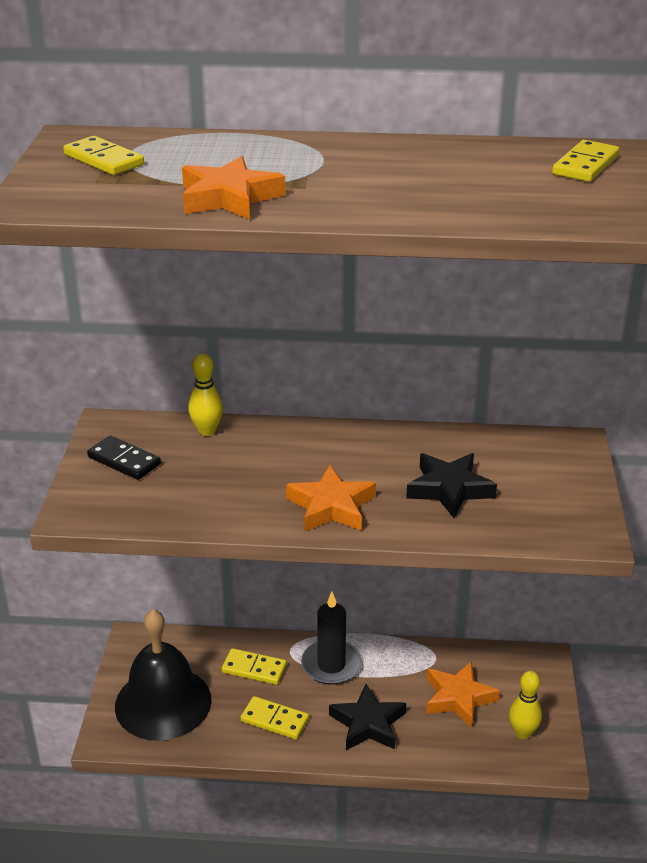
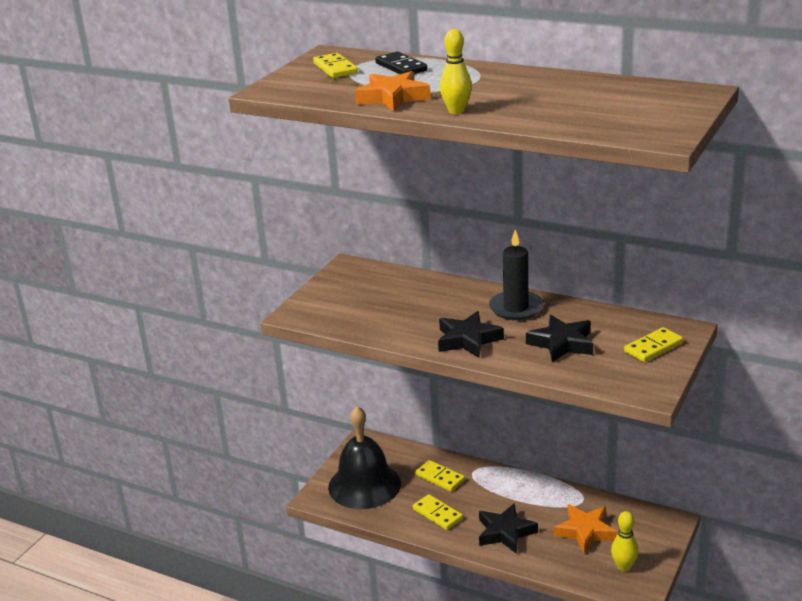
camera: 25 degrees right, 5 degrees down
(124, 460) = (345, 289): black domino -> black domino (401, 67)
(207, 431) = (412, 279): yellow bowling pin -> yellow bowling pin (456, 111)
(331, 506) = (468, 340): orange star -> black star
(331, 665) = (498, 488): black candle -> black candle (516, 308)
(585, 165) = (663, 98): yellow domino -> yellow domino (653, 347)

